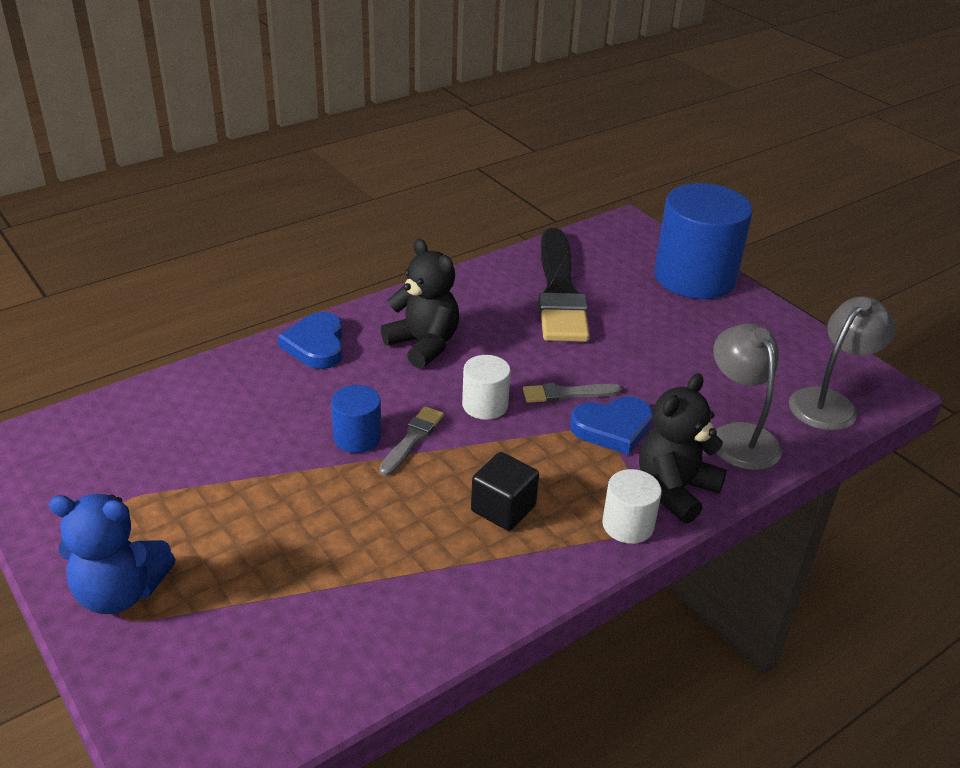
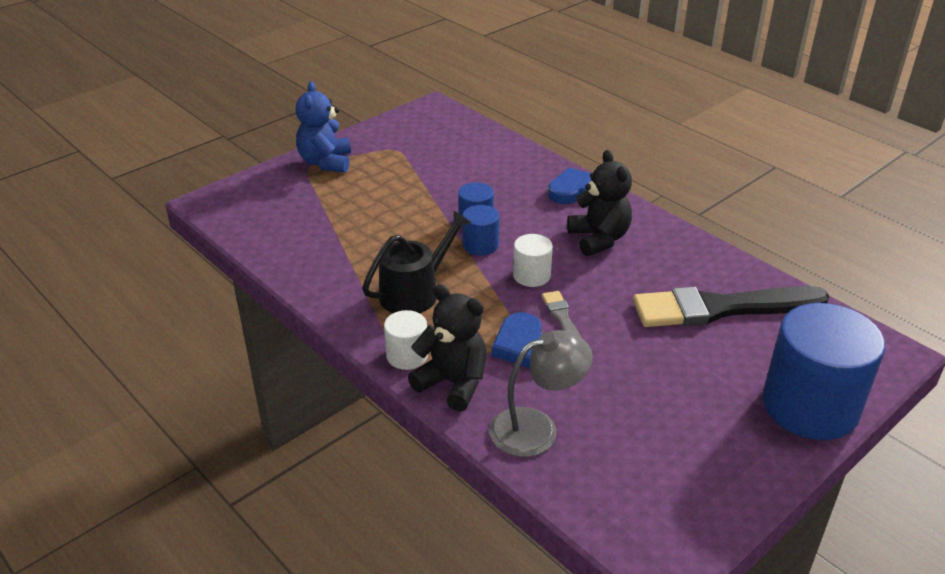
camera: 85 degrees right, 0 degrees up
(412, 439) = (480, 245): grey brush -> blue cylinder
(424, 345) = (599, 239): black teddy bear -> black teddy bear turned 60 degrees counterclockwise
(503, 508) = (414, 292): black cube -> black watering can
(829, 402) = (615, 505): grey lamp -> none

